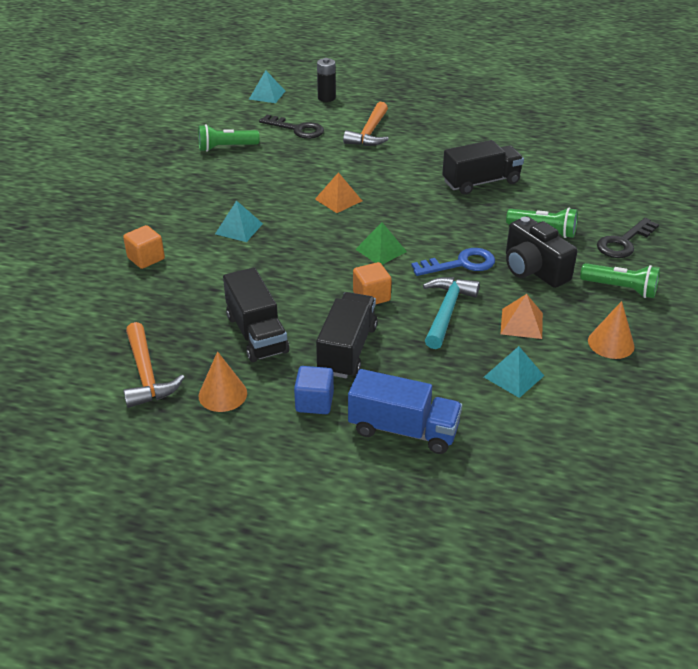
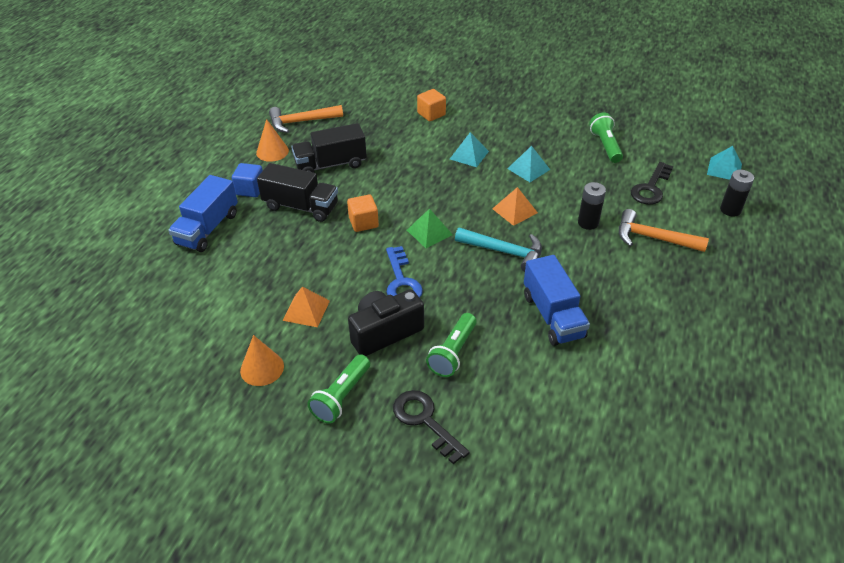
camera: 95 degrees right, 5 degrees up
(353, 162) = (588, 223): none -> black battery
(446, 311) = (333, 264): turquoise hammer -> turquoise hammer (504, 252)
(481, 182) = (553, 316): black truck -> blue truck
(514, 376) = (241, 294): turquoise pyramid -> turquoise pyramid (528, 169)

